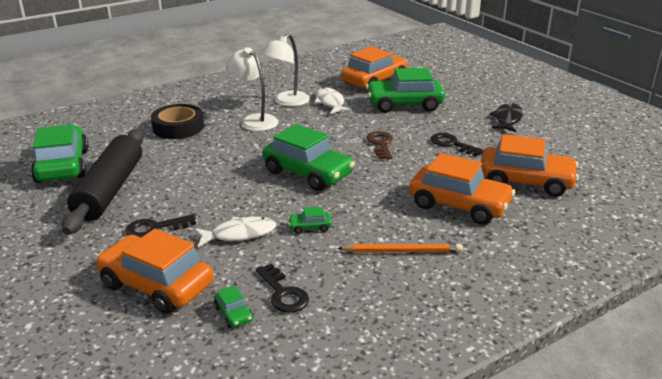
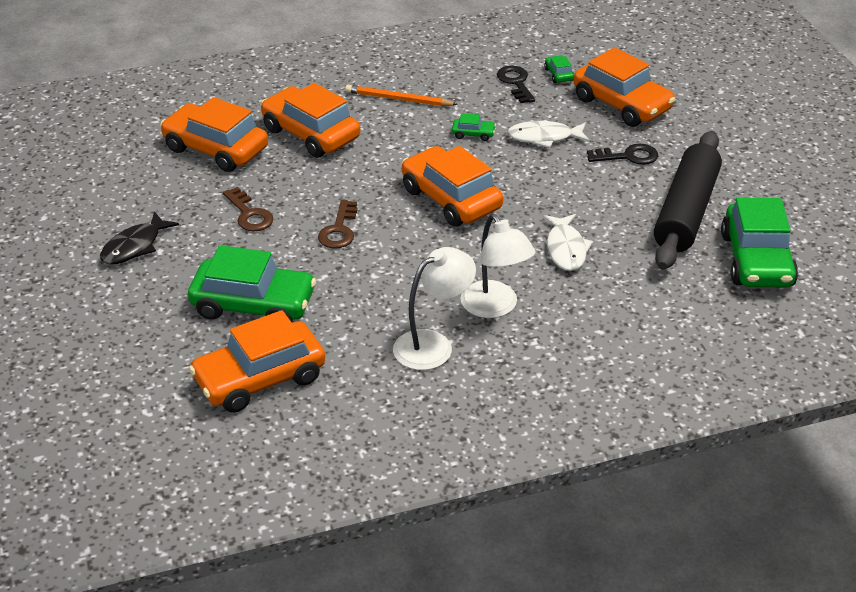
camera: 165 degrees left, 10 degrees up
(178, 127) = (610, 311): black tape -> none
(308, 173) = (451, 199): green car -> orange car
(330, 103) = (364, 330): white fish -> white fish (566, 249)
(452, 144) = (249, 214): black key -> brown key

